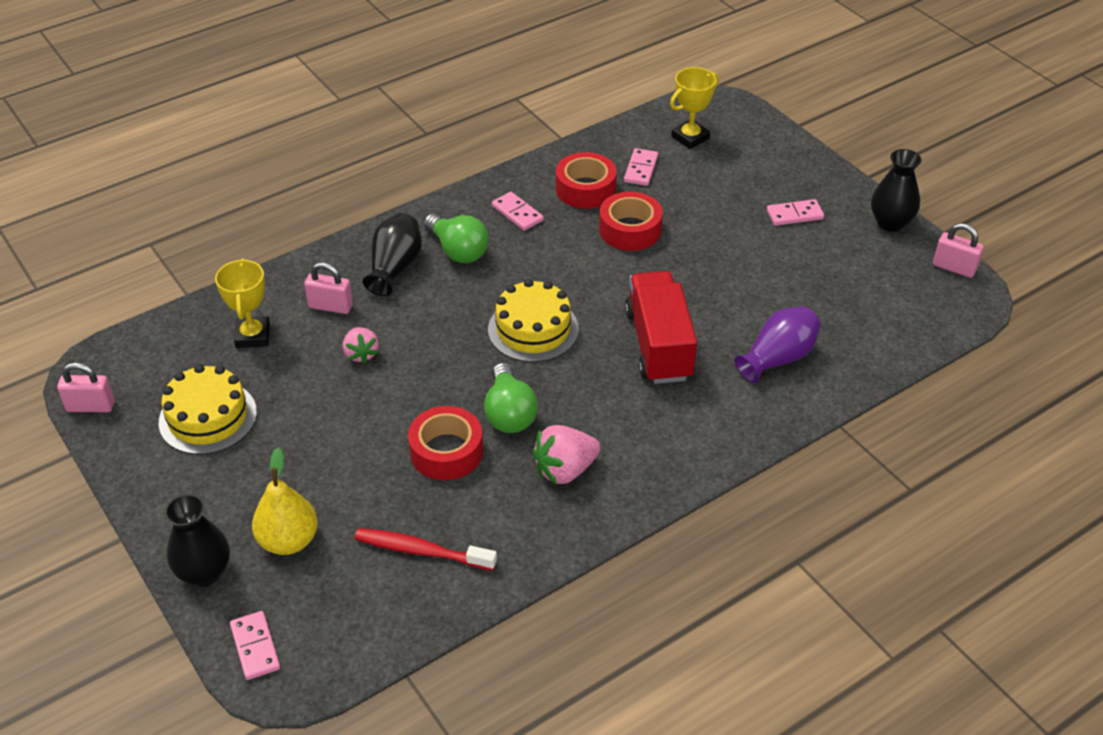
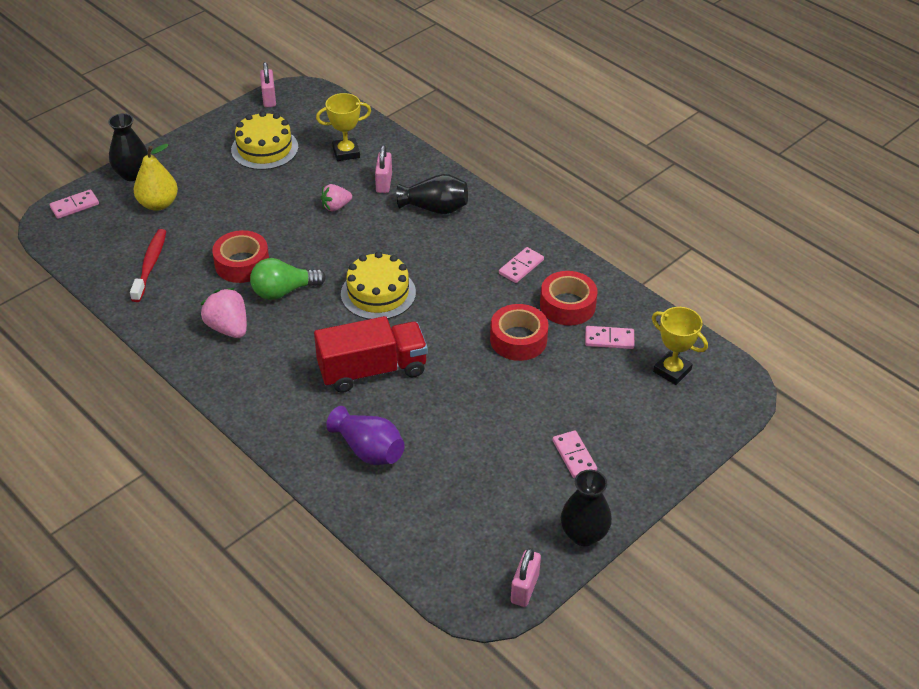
camera: 80 degrees right, 0 degrees up
(458, 250) = (463, 239): green light bulb -> none

